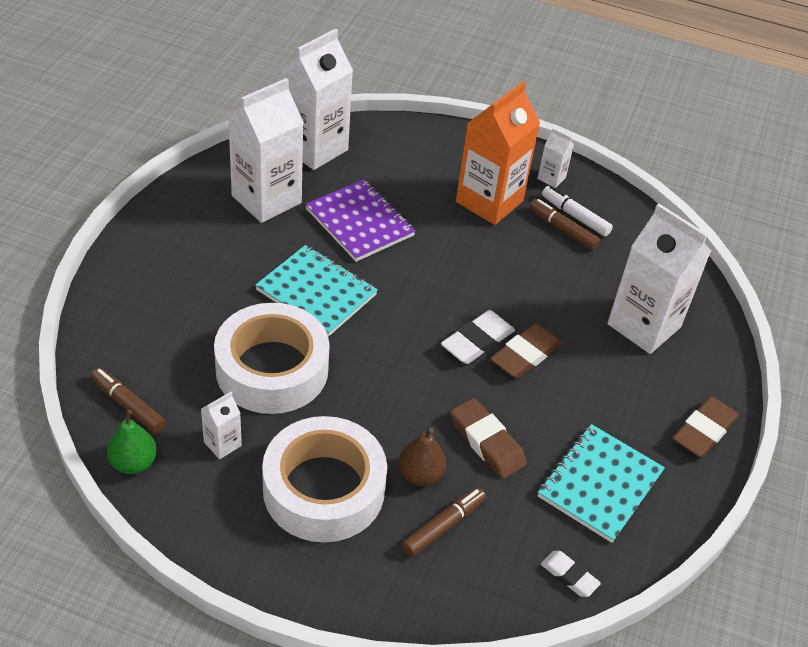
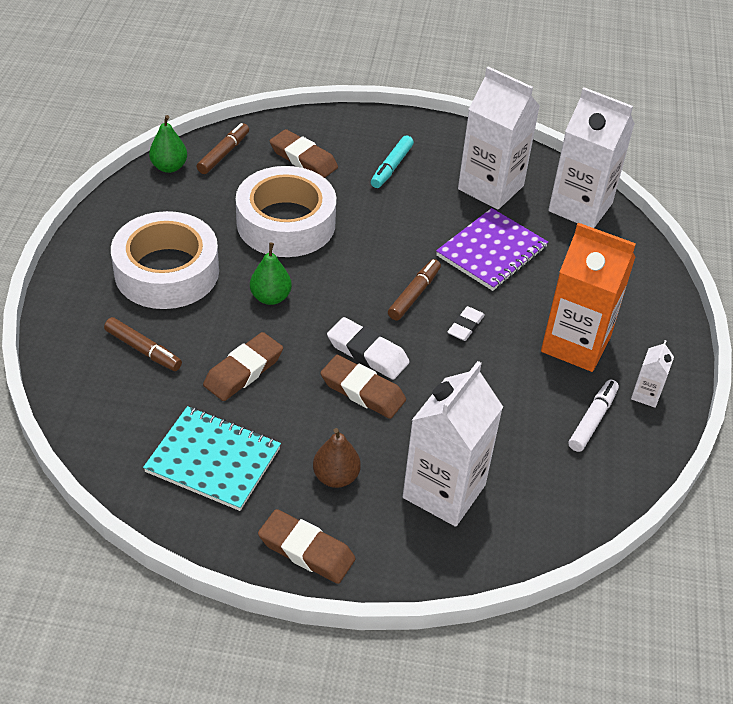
camera: 80 degrees right, 0 degrees up
(166, 333) = (303, 159): none -> brown eraser
(208, 264) = (391, 167): none -> turquoise marker
(222, 444) = (199, 208): white carton -> none
(316, 292) = (386, 236): turquoise notebook -> none
(386, 402) = (270, 297): none -> green pear
(420, 475) = (195, 329): brown pear -> brown pear (336, 477)
(562, 229) = (564, 410): brown marker -> brown marker (414, 294)
(569, 576) = (104, 442): white eraser -> white eraser (465, 326)

